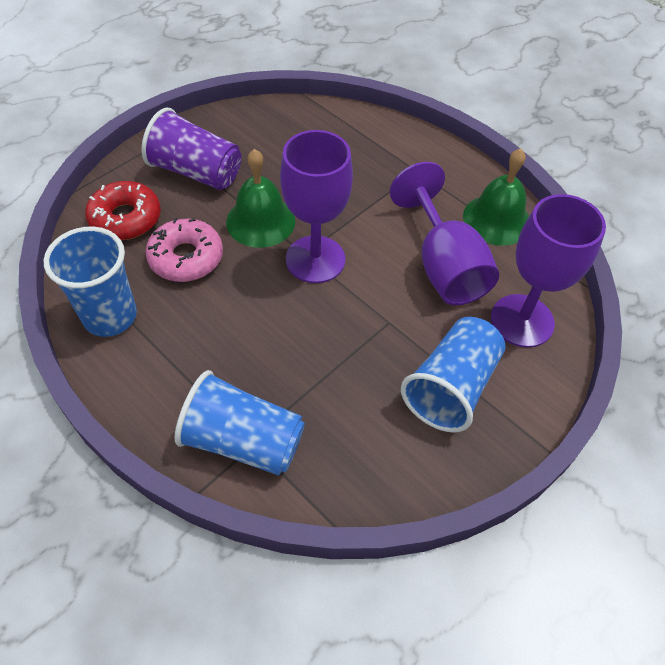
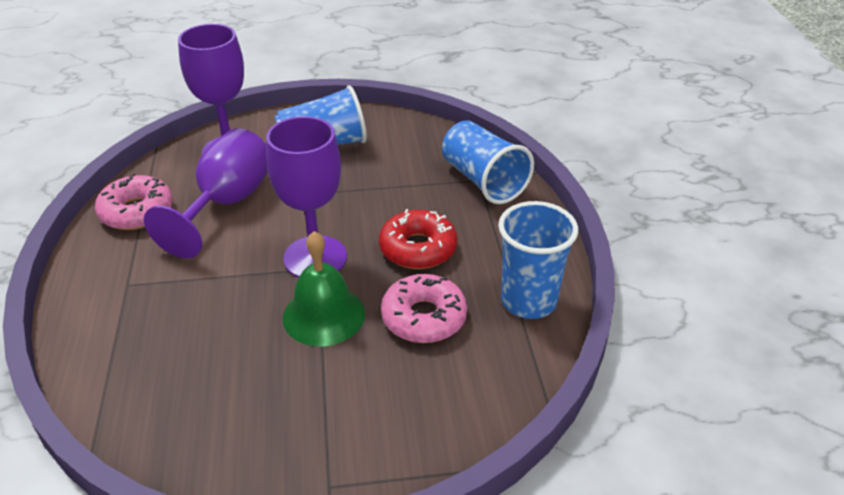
camera: 140 degrees left, 15 degrees down
(125, 218) = (453, 393): red donut -> red donut (418, 248)
(196, 172) = (332, 410): purple cup -> none
(496, 219) = (137, 212): green bell -> pink donut

